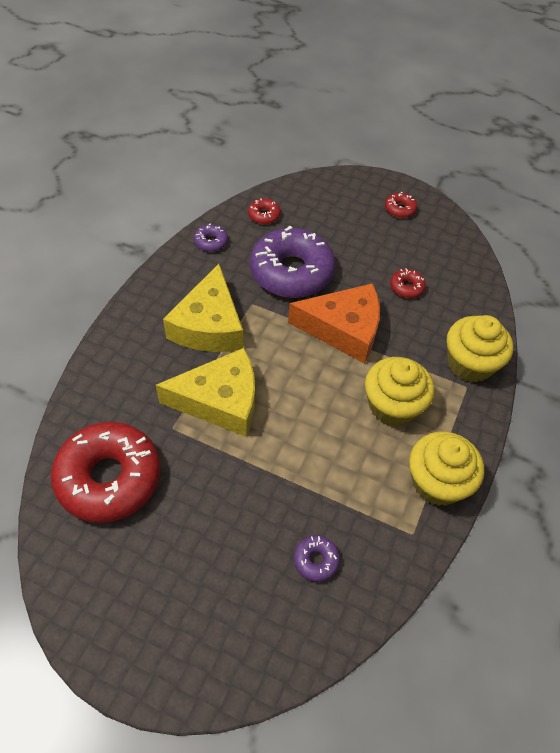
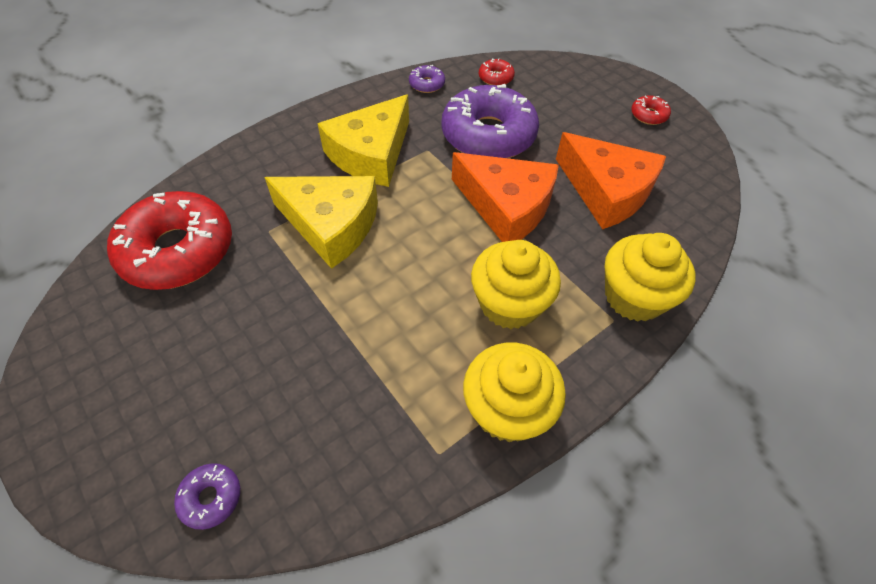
camera: 30 degrees right, 0 degrees up
(316, 560) = (310, 427): purple donut -> purple donut (211, 497)
(406, 287) = (606, 191): red donut -> orange cheese

